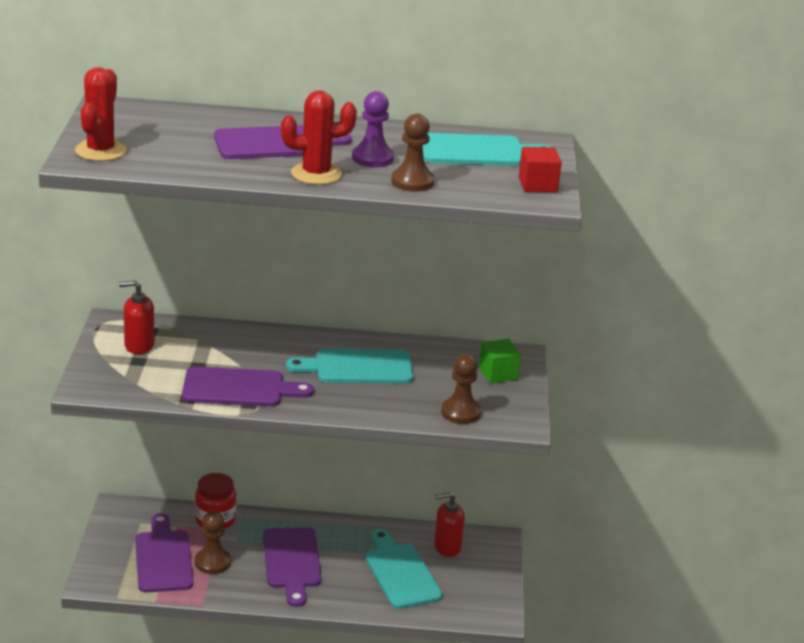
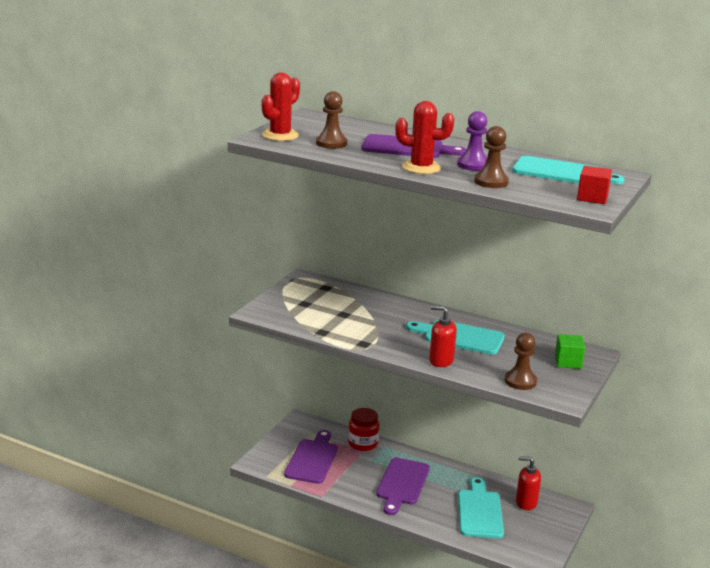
camera: 25 degrees right, 5 degrees down
(139, 345) = (312, 295): red soap dispenser -> red soap dispenser (441, 361)
(212, 562) = (345, 470): brown pawn -> brown pawn (331, 143)
(239, 388) = (363, 333): purple cutting board -> none

